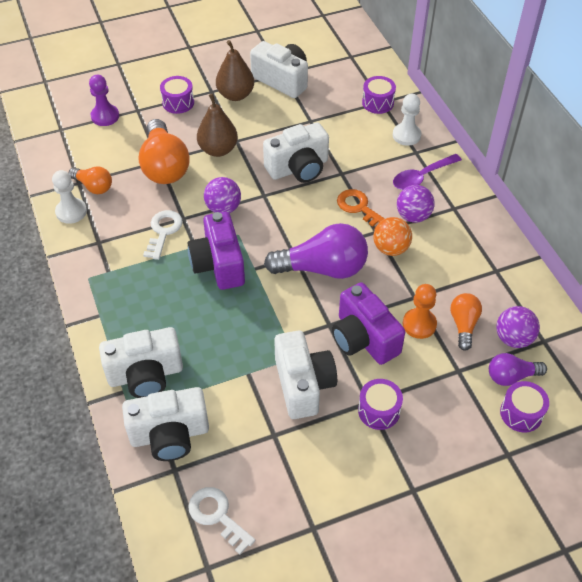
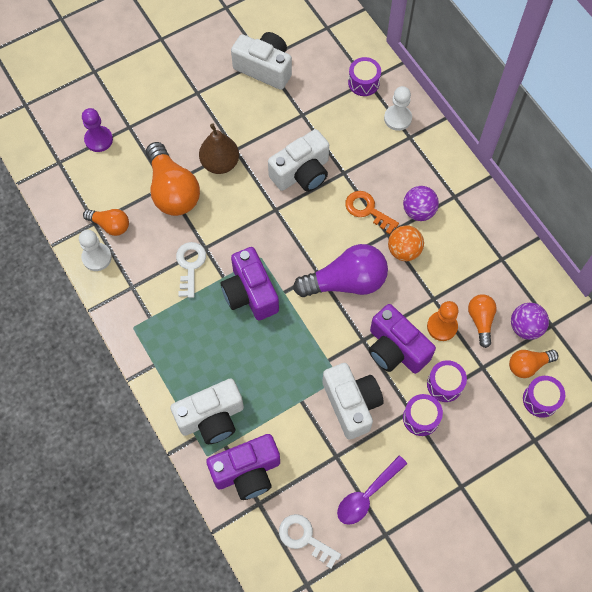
camera: 10 degrees left, 15 degrees up
(170, 435) = (247, 472): white camera -> purple camera
(178, 102) = (167, 112): purple drum -> purple drum (444, 384)
(223, 208) = (240, 230): purple ball -> none
(235, 95) = (222, 94): brown pear -> none
(421, 177) = (419, 165): purple spoon -> purple spoon (367, 495)
(511, 376) = (528, 365): purple light bulb -> orange light bulb

